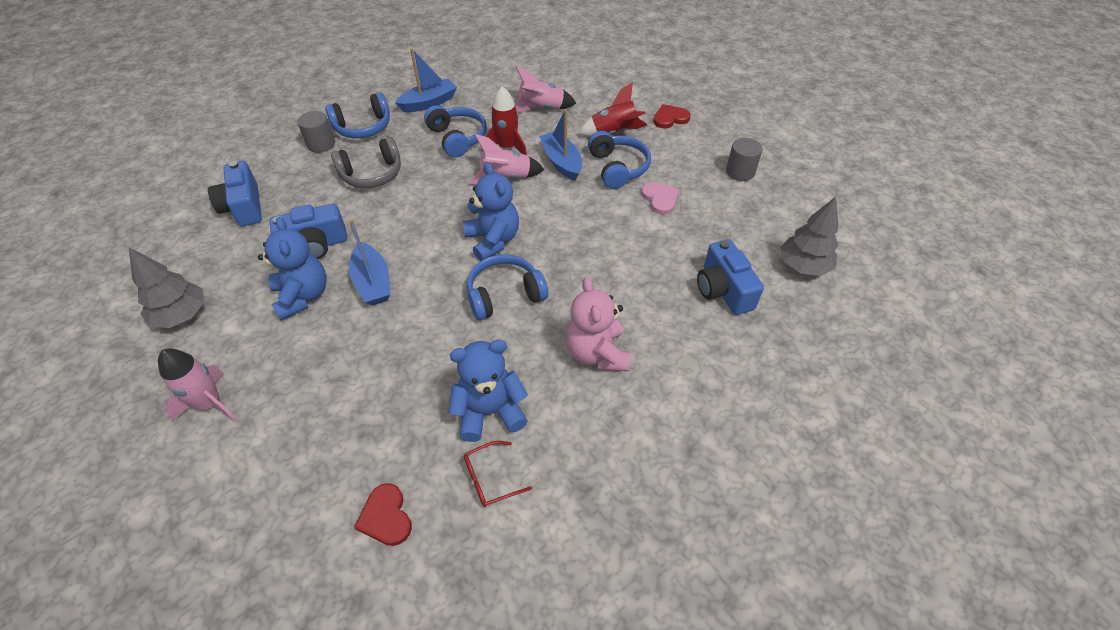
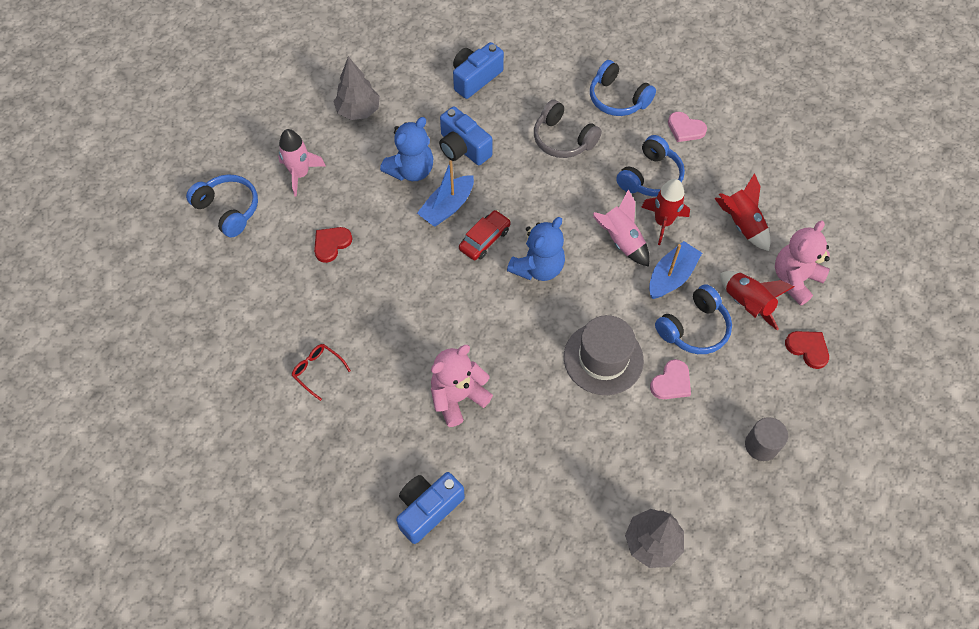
camera: 65 degrees right, 10 degrees up
(321, 144) = (576, 82): grey cylinder -> none
(386, 517) = (266, 322): red heart -> red heart (331, 244)
(429, 103) = (685, 129): blue boat -> pink heart
(433, 267) = (484, 239): none -> red car
(489, 411) = (370, 345): blue teddy bear -> none
(504, 295) = (483, 304): blue headphones -> blue headphones (228, 209)
(541, 108) = (741, 224): pink rocket -> red rocket
(608, 102) = (795, 279): none -> pink teddy bear
(614, 231) = (603, 358): none -> grey hat
(723, 290) = (580, 476): blue camera -> blue camera (428, 509)

